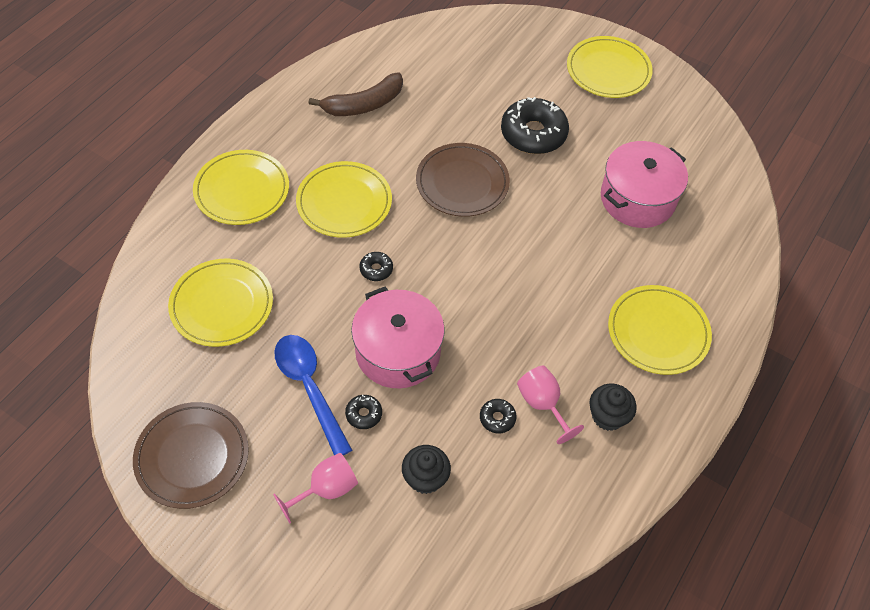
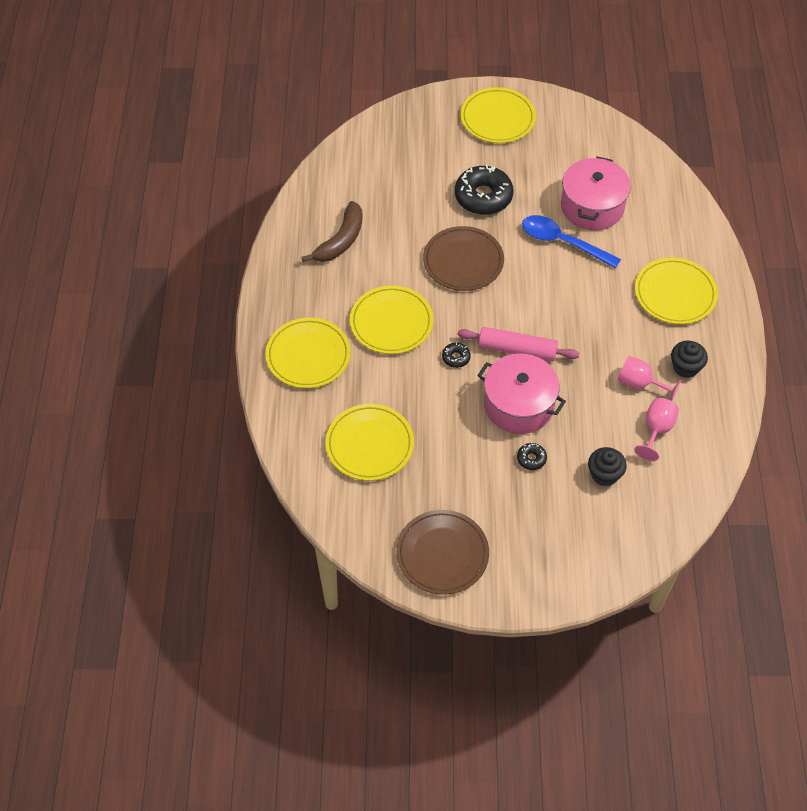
camera: 30 degrees left, 0 degrees up
(309, 388) = (481, 464): blue spoon -> blue spoon (563, 242)
(326, 489) = (548, 520): pink goblet -> pink goblet (656, 430)
(443, 296) = (517, 349): none -> pink rolling pin
(497, 418) = (618, 410): black donut -> none

